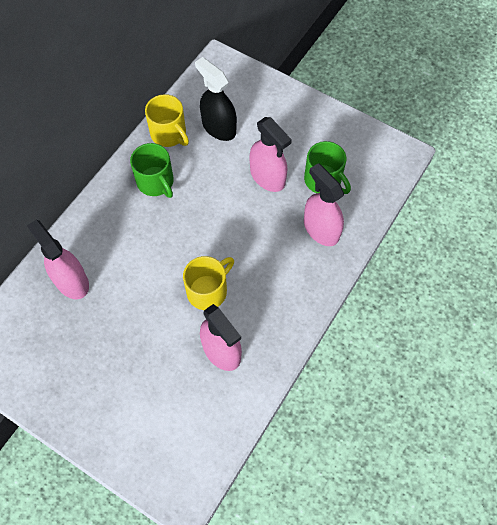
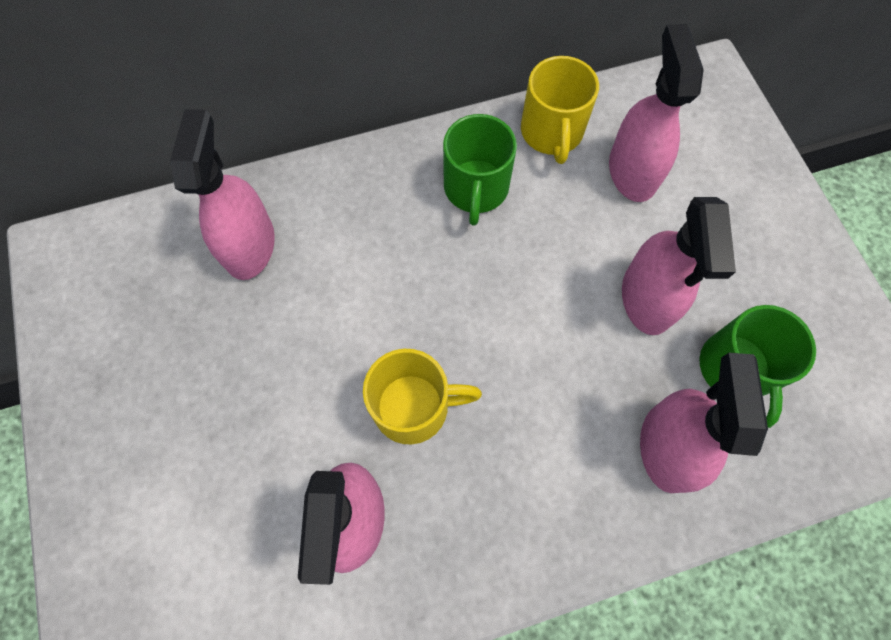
camera: 40 degrees right, 5 degrees up
(219, 127) = (632, 171): black spray bottle -> pink spray bottle

